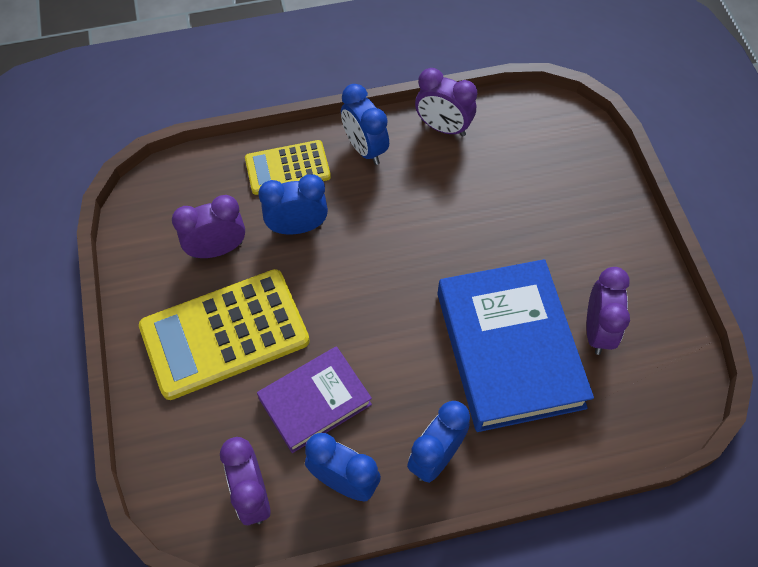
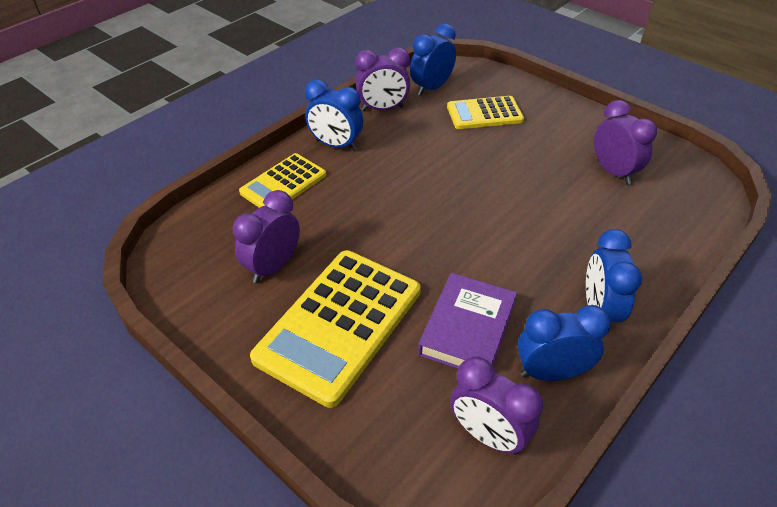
camera: 35 degrees left, 15 degrees down
(297, 227) = (330, 217): blue clock -> blue clock (431, 88)
(509, 349) = (571, 213): blue book -> none
(536, 188) = (484, 114): none -> yellow calculator

